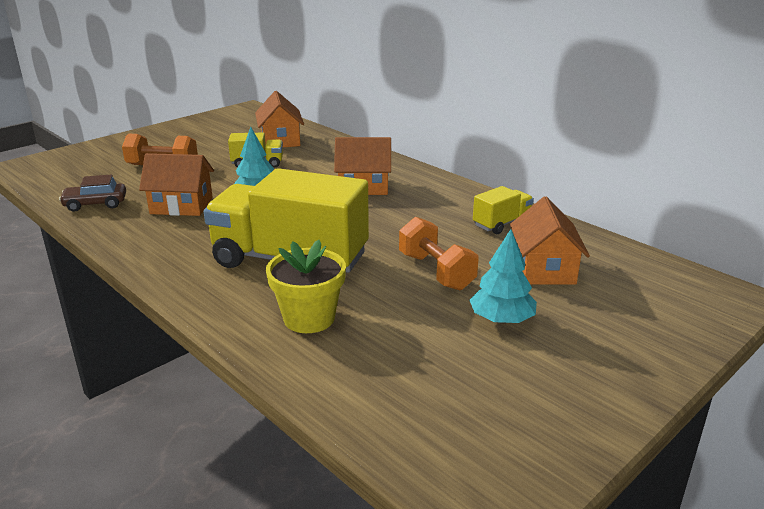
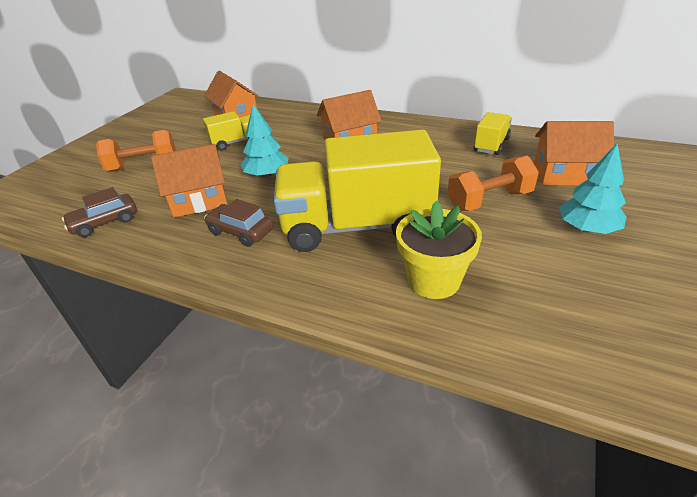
camera: 20 degrees left, 10 degrees up
(191, 239) = (241, 232): none -> brown car
(436, 271) = (489, 200): orange dumbbell -> orange dumbbell turned 60 degrees counterclockwise
(544, 269) = (564, 174): orange house -> orange house turned 60 degrees counterclockwise

